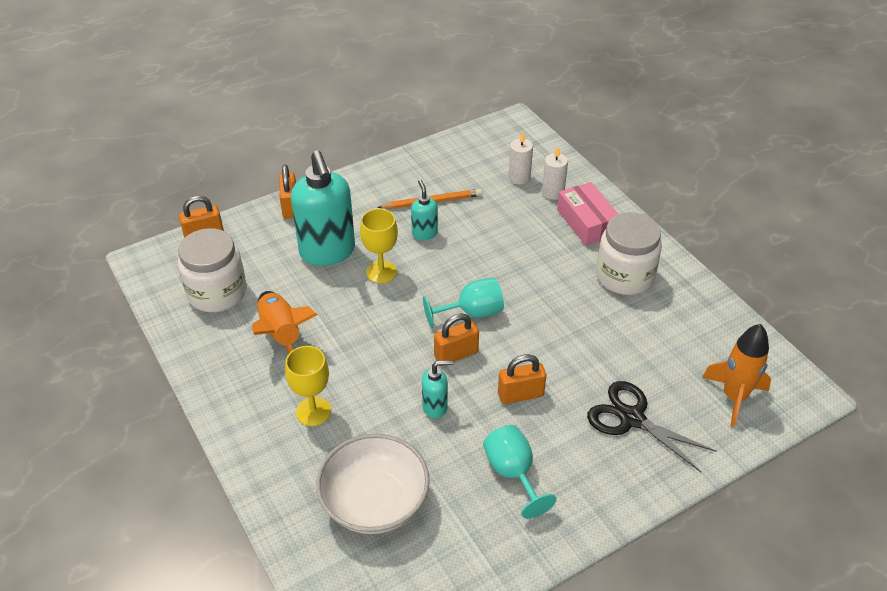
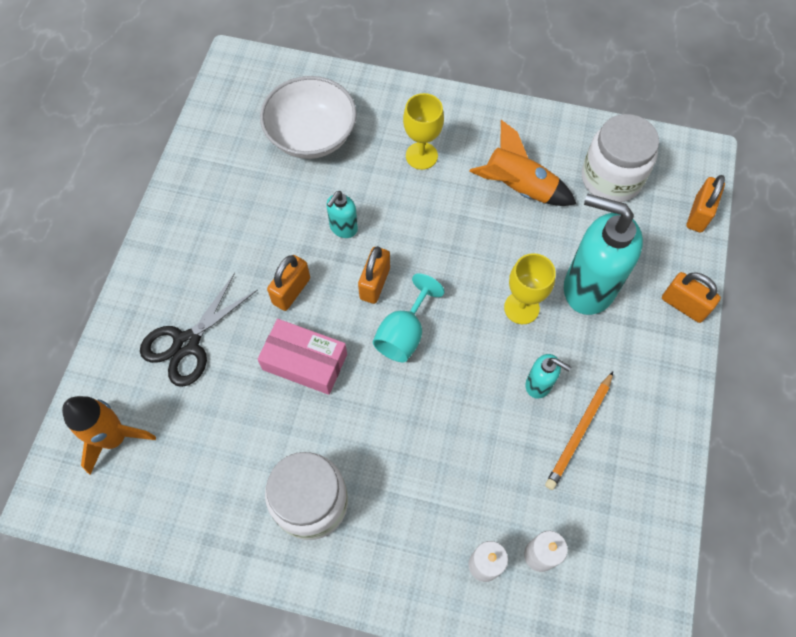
camera: 135 degrees right, 20 degrees up
(513, 473) = (240, 226): turquoise goblet -> none
(587, 222) = (409, 549): pink box -> pink box (305, 362)
(632, 418) = (187, 343): black scissors -> black scissors turned 135 degrees clockwise

